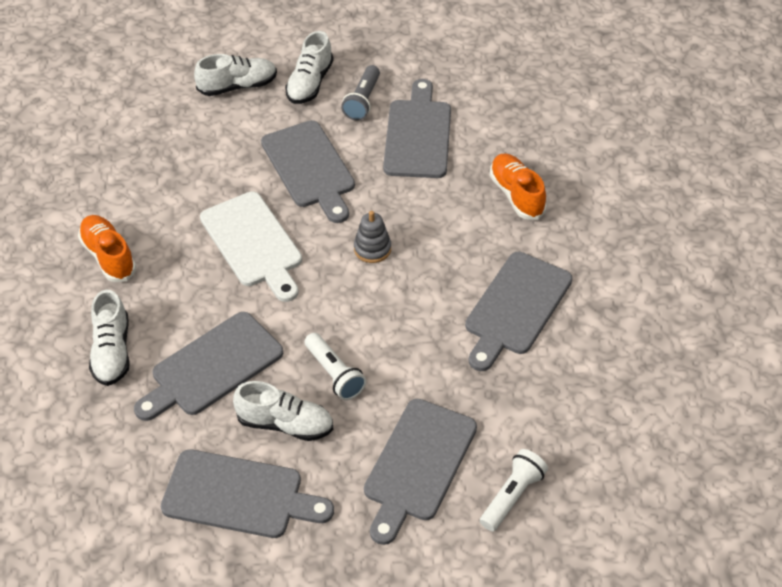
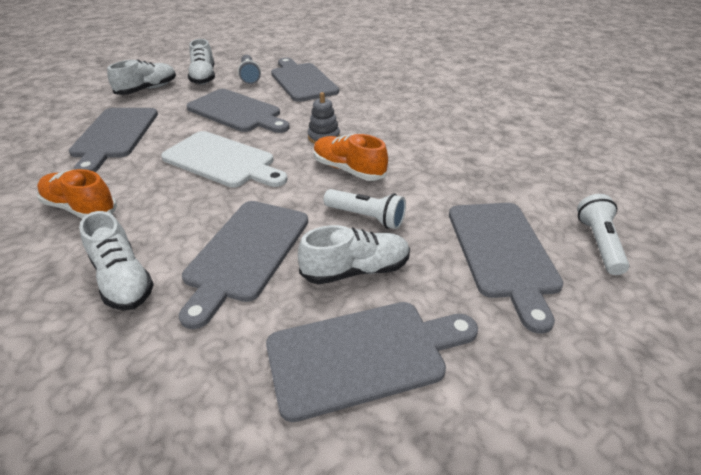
camera: 30 degrees left, 10 degrees down
(515, 307) = (458, 136): grey cutting board -> grey cutting board (114, 135)
(516, 195) = (395, 89): orange shoe -> orange shoe (348, 170)

